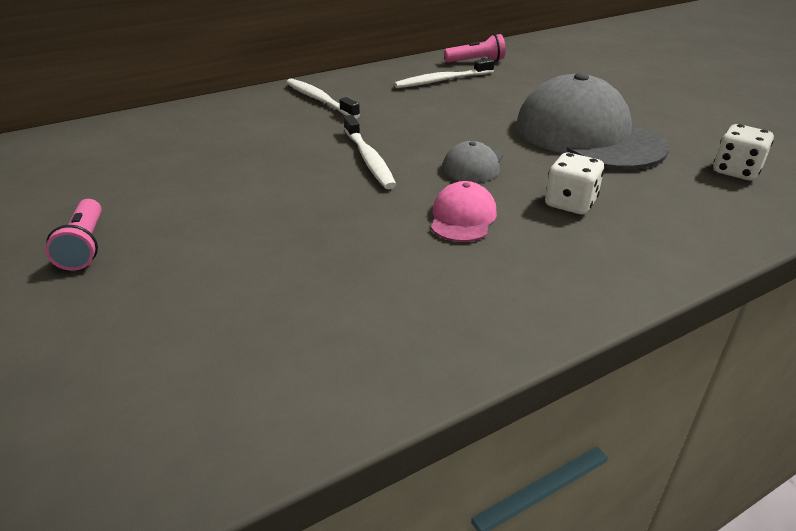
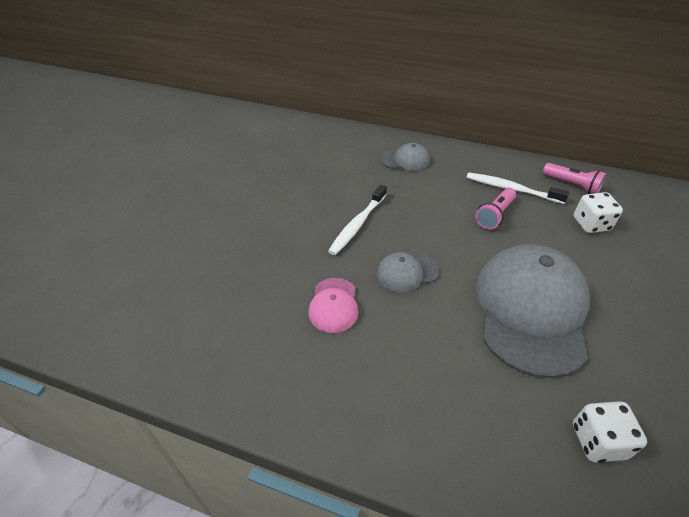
camera: 50 degrees right, 10 degrees up
(85, 246) = (176, 191): pink flashlight -> pink flashlight (495, 215)
(319, 100) = (405, 160): white toothbrush -> grey cap
(462, 217) = (334, 305): pink cap -> pink cap turned 120 degrees clockwise
(570, 203) = (411, 350): white dice -> white dice (591, 224)

